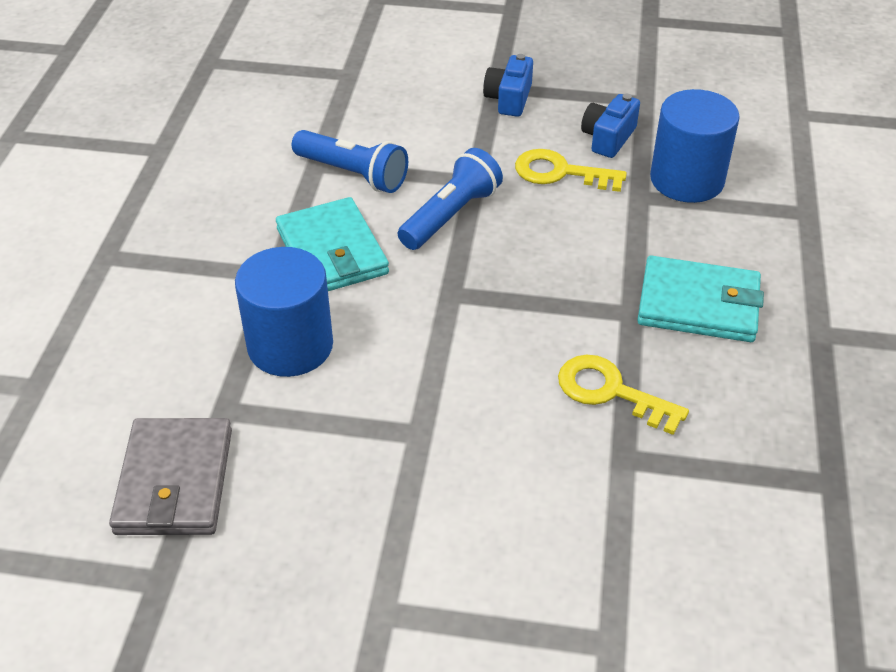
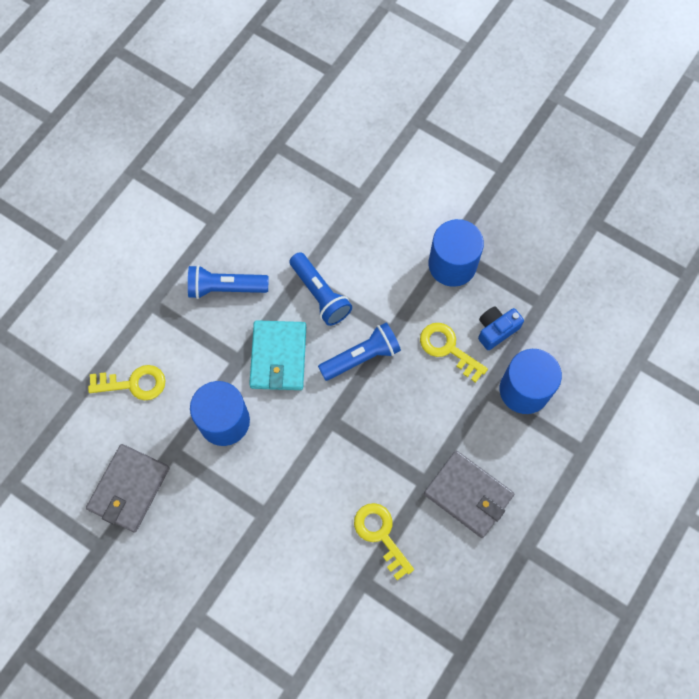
camera: 25 degrees right, 25 degrees up
(120, 350) = (134, 383): none -> yellow key
(212, 207) = (225, 288): none -> blue flashlight
(509, 99) = (452, 264): blue camera -> blue cylinder
(698, 304) = (468, 495): turquoise wallet -> grey wallet

